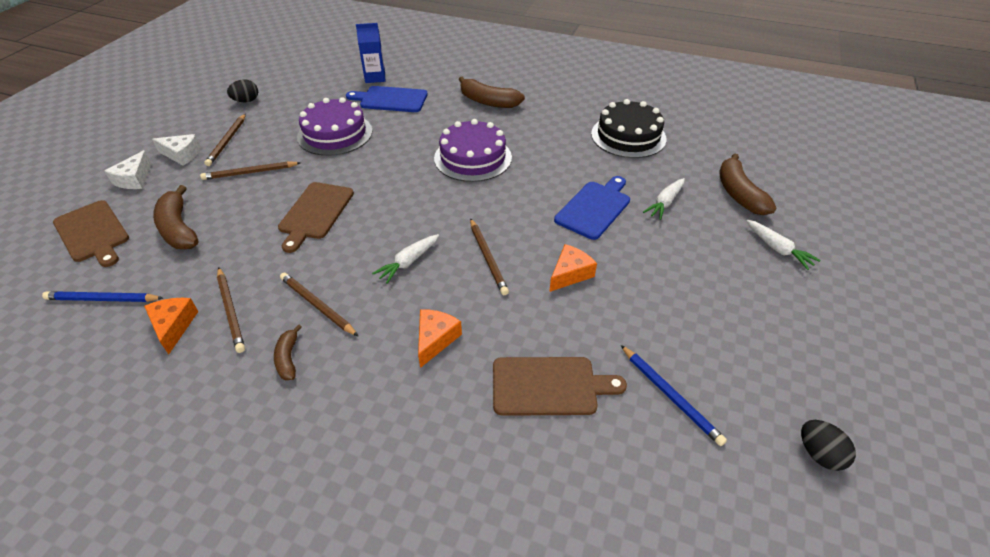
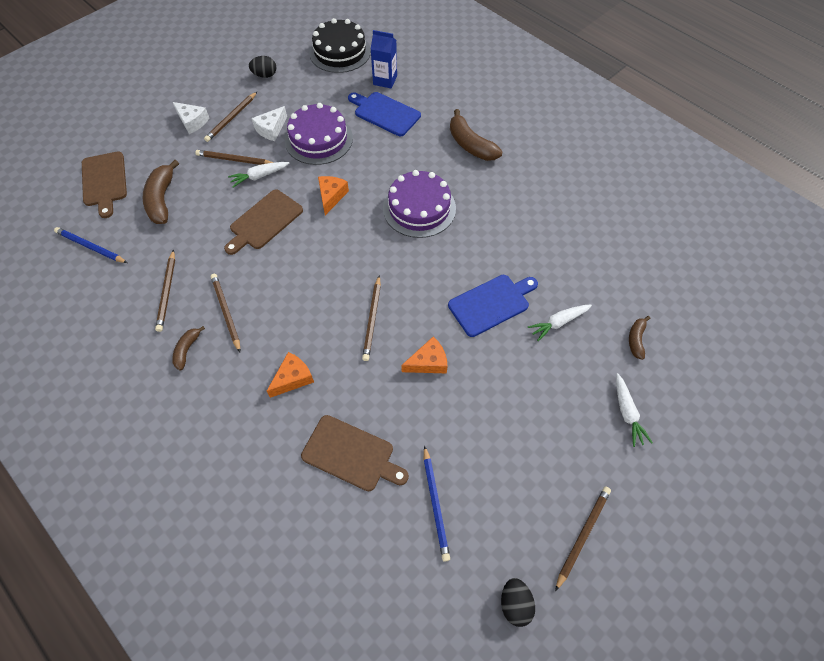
camera: 25 degrees right, 15 degrees up
(134, 179) = (150, 136): white cheese -> white cheese (271, 129)
(173, 326) = (126, 290): orange cheese -> orange cheese (331, 196)
(408, 262) = (310, 299): white carrot -> white carrot (259, 176)
(628, 136) = (576, 233): black cake -> black cake (340, 52)
(738, 193) = (636, 339): brown banana -> brown banana, size x0.55
(826, 362) = (582, 535): none -> brown pencil

